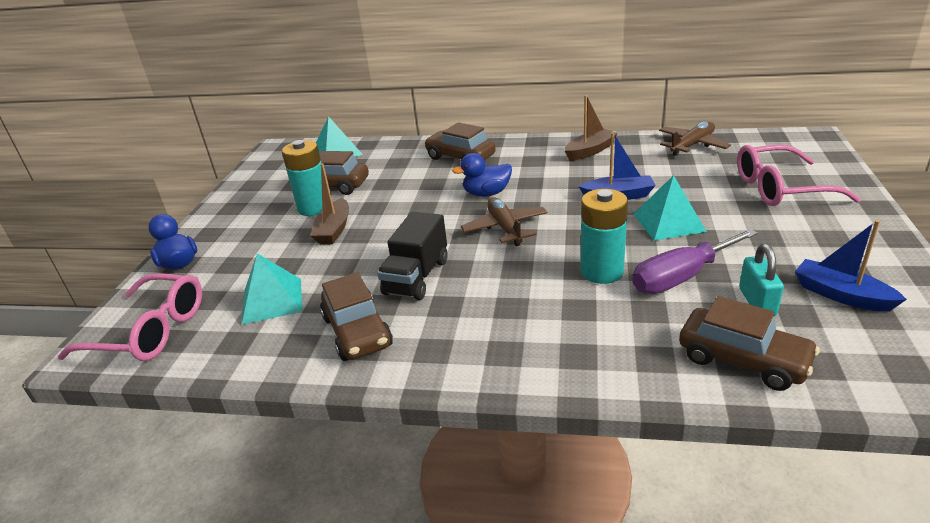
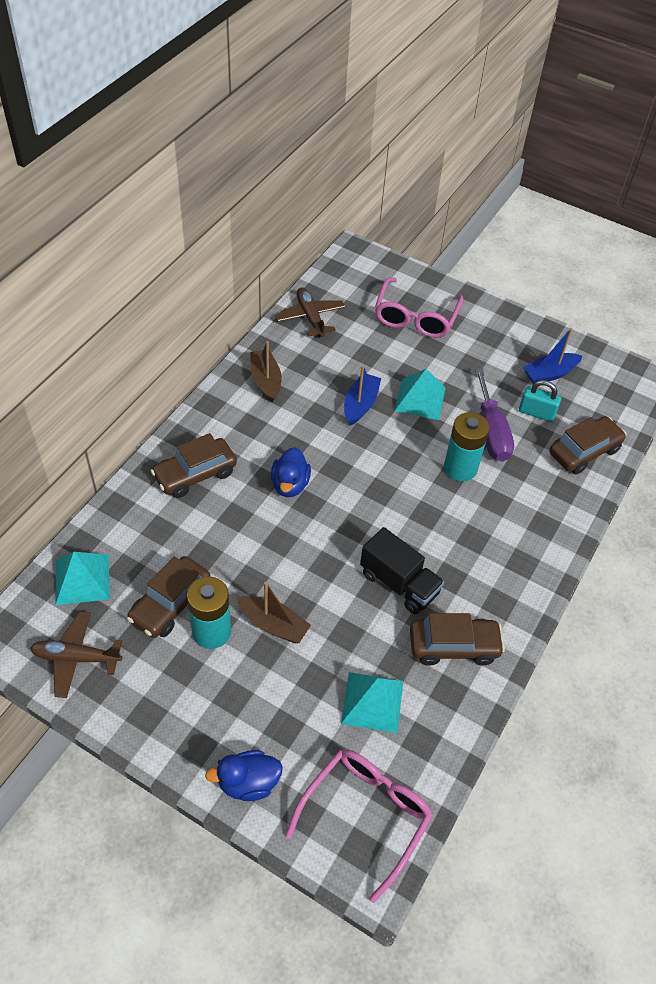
camera: 75 degrees left, 20 degrees up
(505, 228) = (361, 496): brown plane -> brown plane (76, 658)

